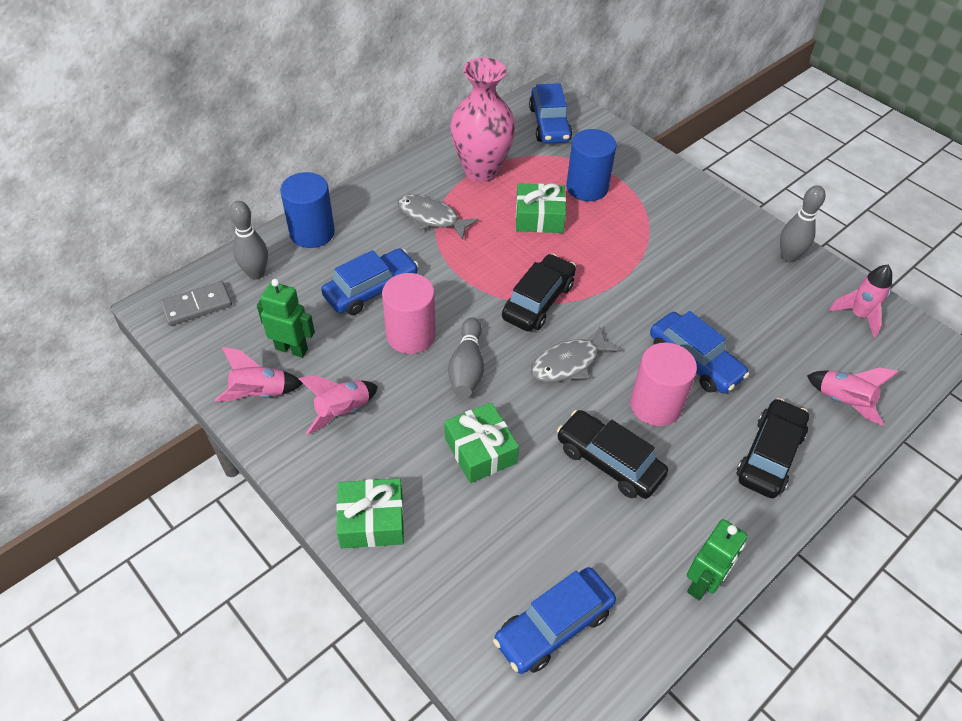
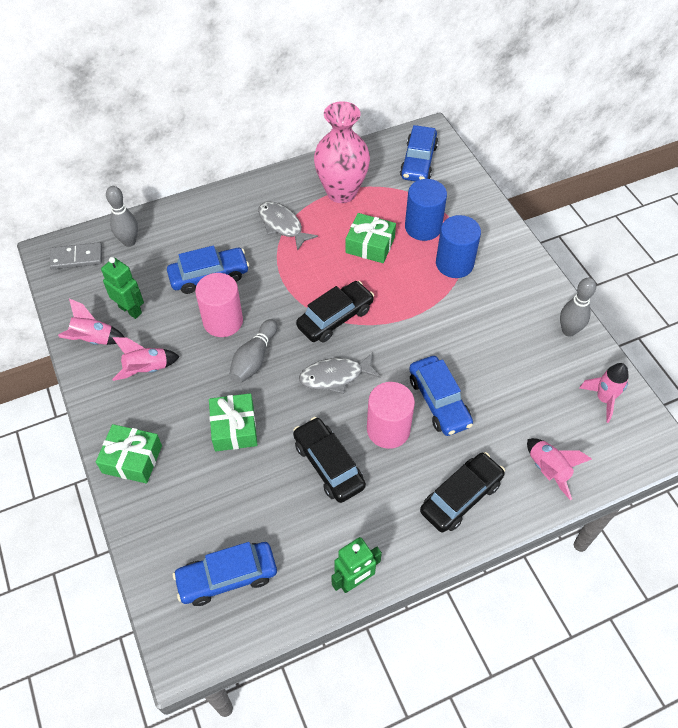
camera: 20 degrees right, 5 degrees up
(312, 232) = (184, 217): blue cylinder -> blue cylinder (454, 263)

